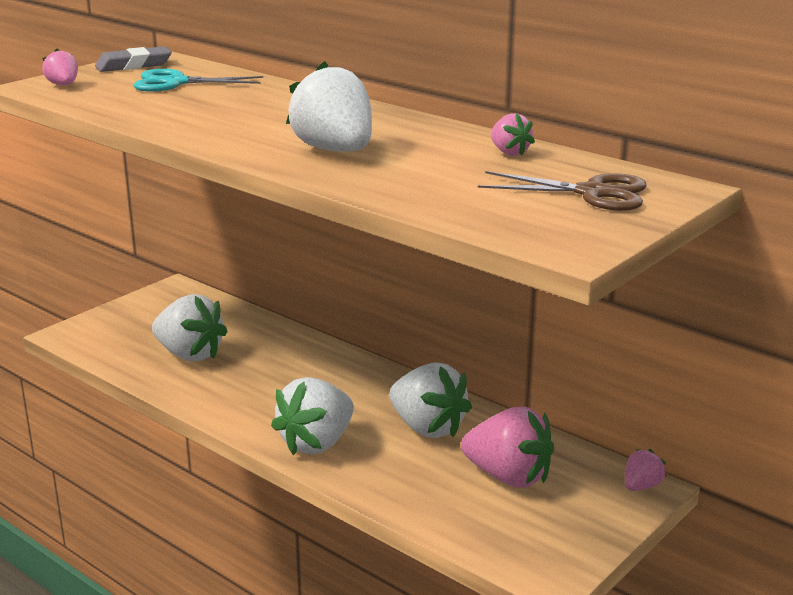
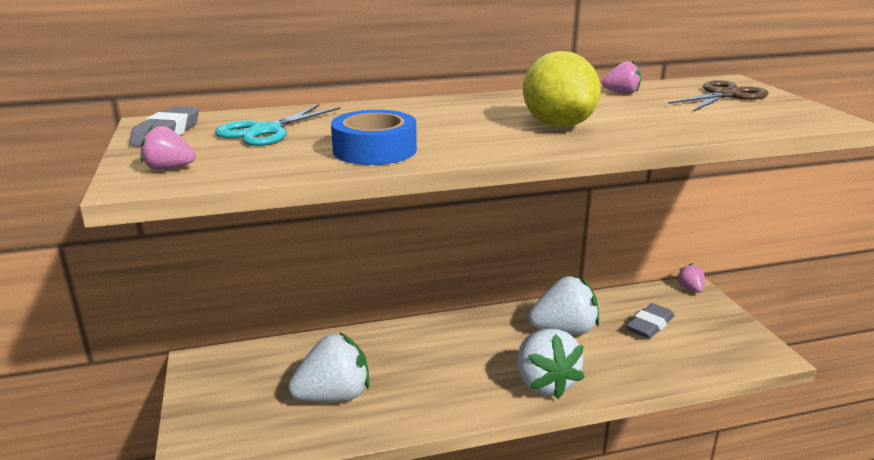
camera: 55 degrees left, 0 degrees up
(172, 116) = (374, 150): none -> blue tape
(335, 150) = (558, 125): white strawberry -> yellow lemon
(508, 477) = (650, 325): pink strawberry -> grey eraser

